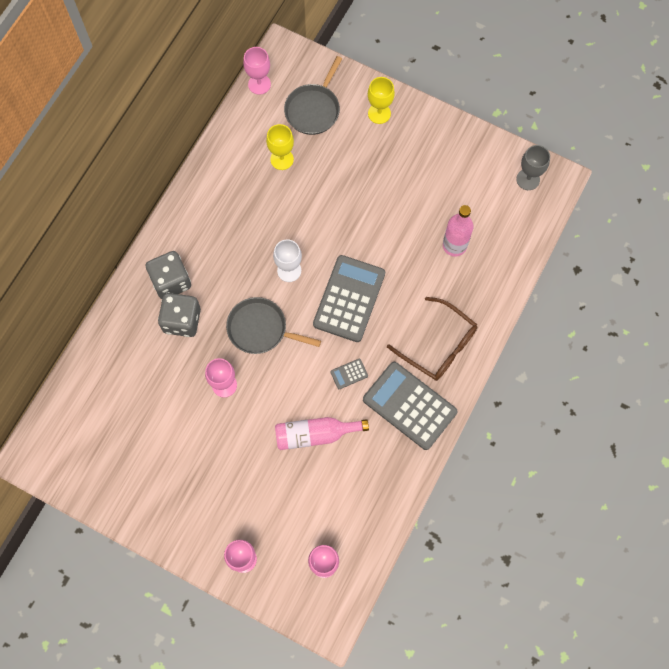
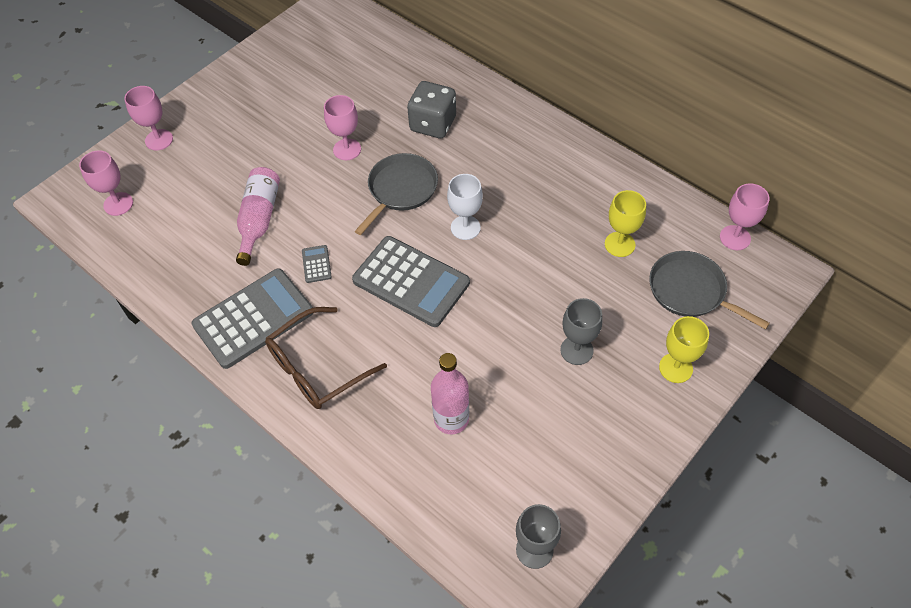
camera: 105 degrees right, 15 degrees down
(171, 281) = (481, 121): grey dice -> none
(380, 175) = (576, 350): none -> grey goblet

